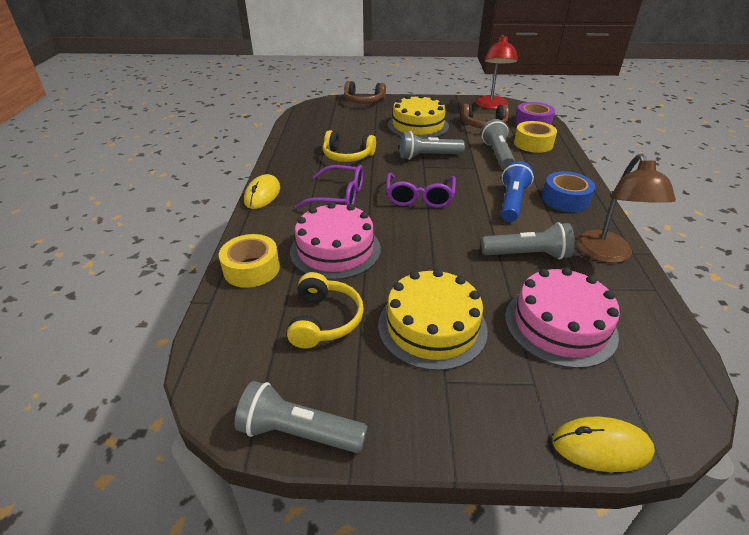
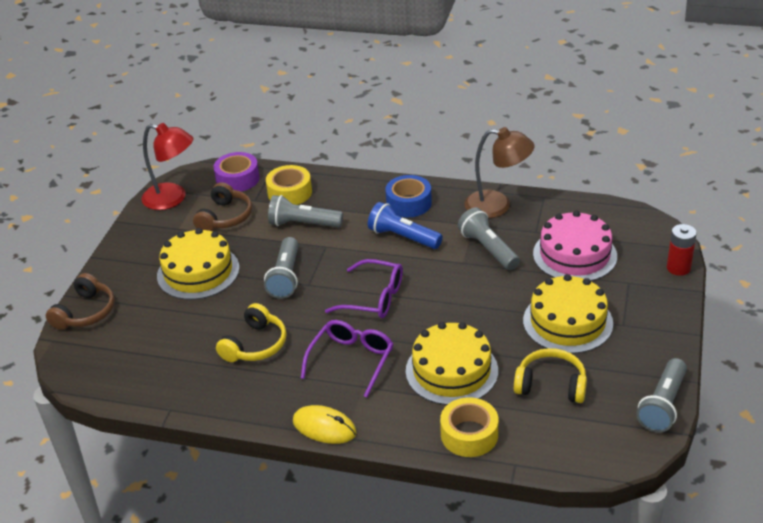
camera: 75 degrees left, 0 degrees up
(335, 249) = (451, 370): pink cake -> yellow cake
(527, 255) = (488, 249): grey flashlight -> grey flashlight turned 45 degrees counterclockwise
(601, 446) = (678, 268): yellow mouse -> red battery

